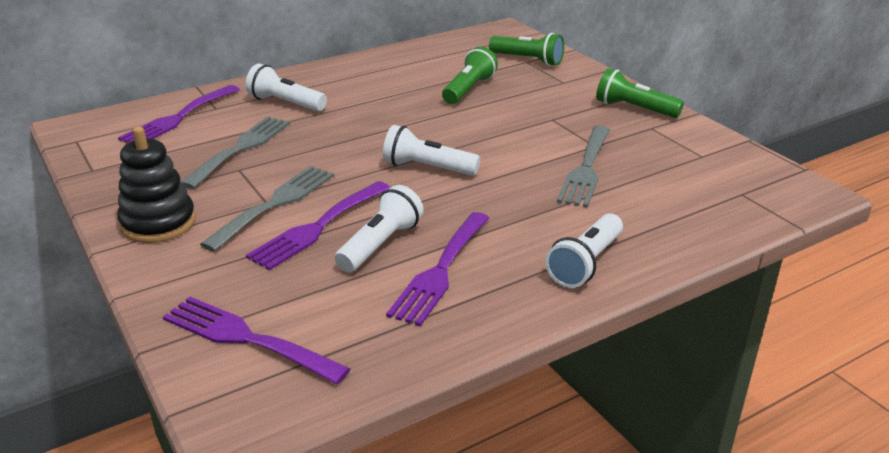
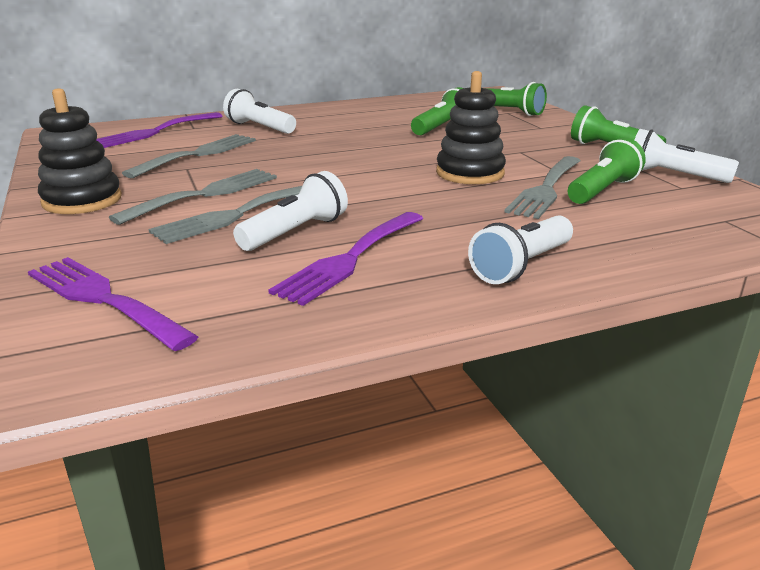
camera: 10 degrees right, 5 degrees down
(318, 227) = (237, 214): purple fork -> grey fork
(427, 168) = (374, 178): white flashlight -> white flashlight (672, 176)
(513, 153) = (470, 173): none -> black stacking toy
(635, 166) = (602, 190): none -> green flashlight

